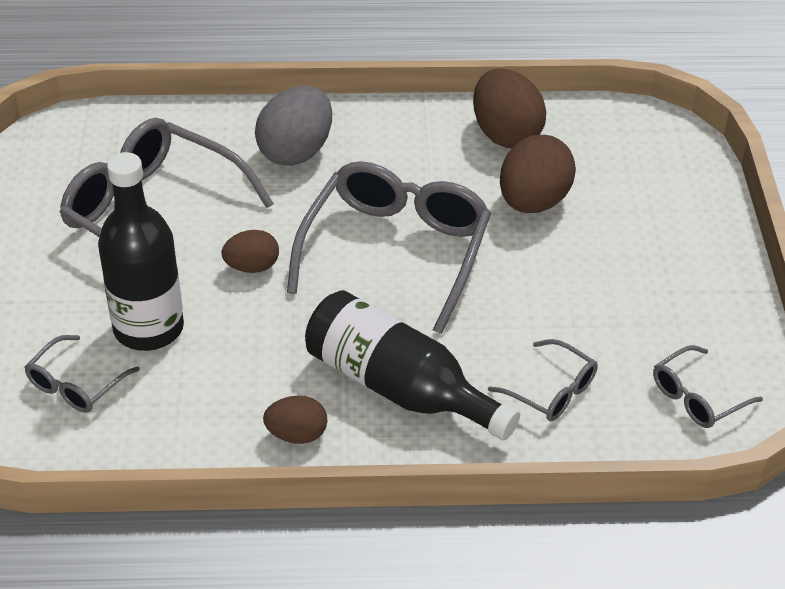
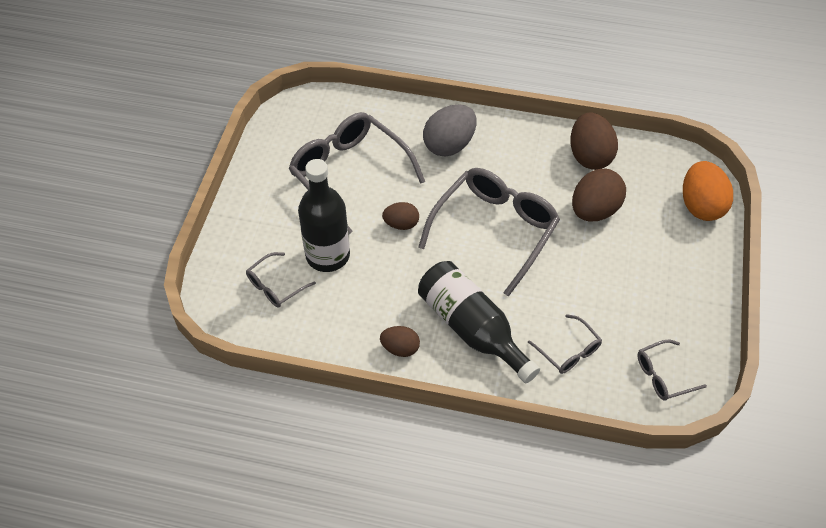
camera: 15 degrees right, 10 degrees up
(681, 171) = (701, 205): none -> orange egg

